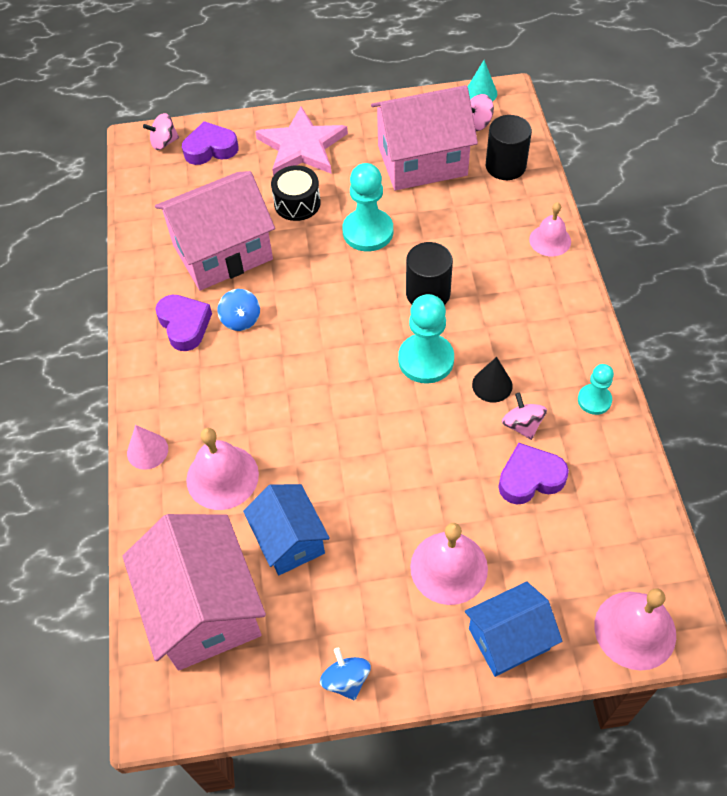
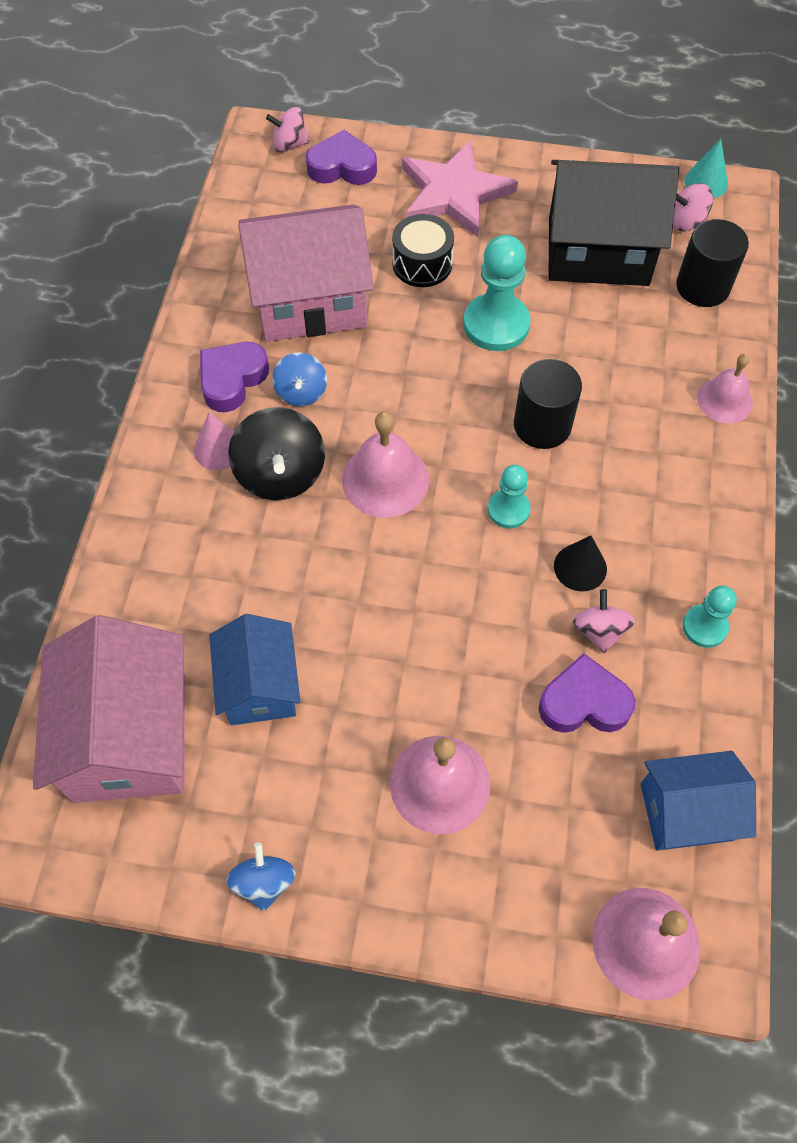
camera: 15 degrees right, 5 degrees up
(147, 451) = (133, 522): pink cone -> pink cone (218, 448)
(184, 325) = (232, 379): purple heart -> purple heart turned 135 degrees counterclockwise
(222, 477) = (209, 581): pink bell -> pink bell (385, 479)
(247, 383) = (280, 474): none -> black spinning top
(422, 160) = (598, 251): pink house -> black house
(426, 360) = (508, 510): turquoise pawn -> turquoise pawn, size x0.58
(509, 639) = (481, 899): blue house -> blue house (686, 811)

